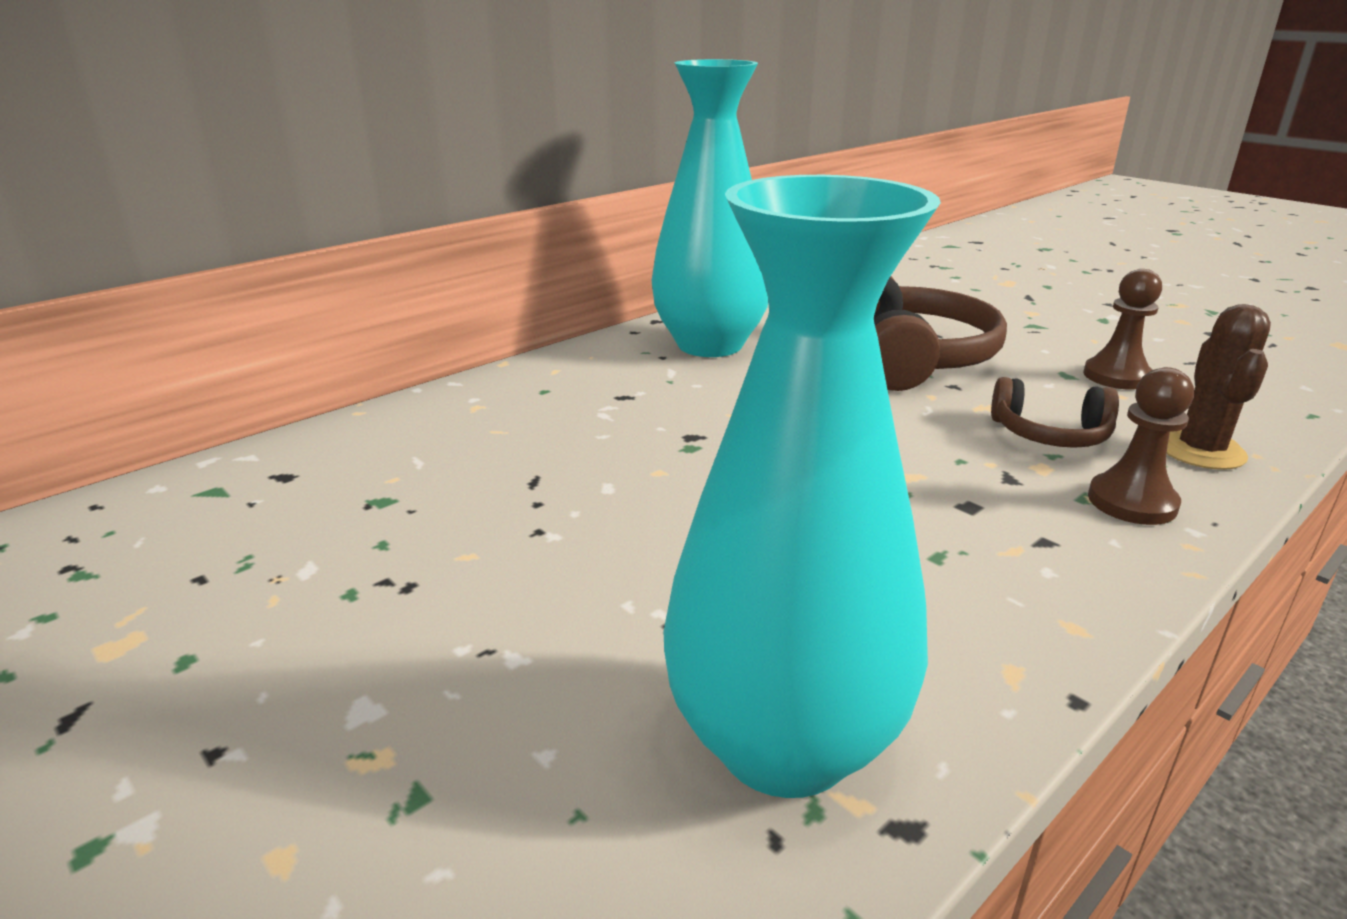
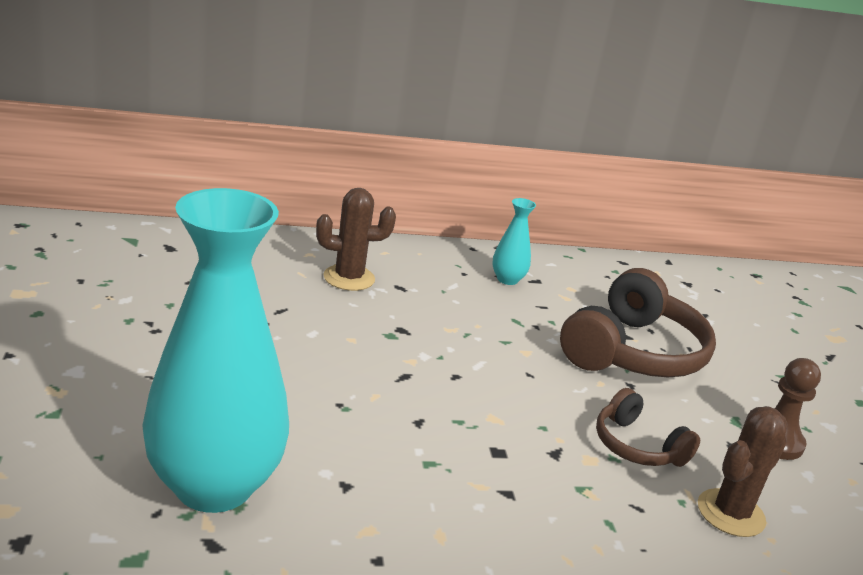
camera: 30 degrees right, 0 degrees up
(558, 411) = (349, 278): none -> brown cactus
(710, 345) = (507, 279): turquoise vase -> turquoise vase, size x0.41
(1132, 502) = (609, 508): brown pawn -> none

